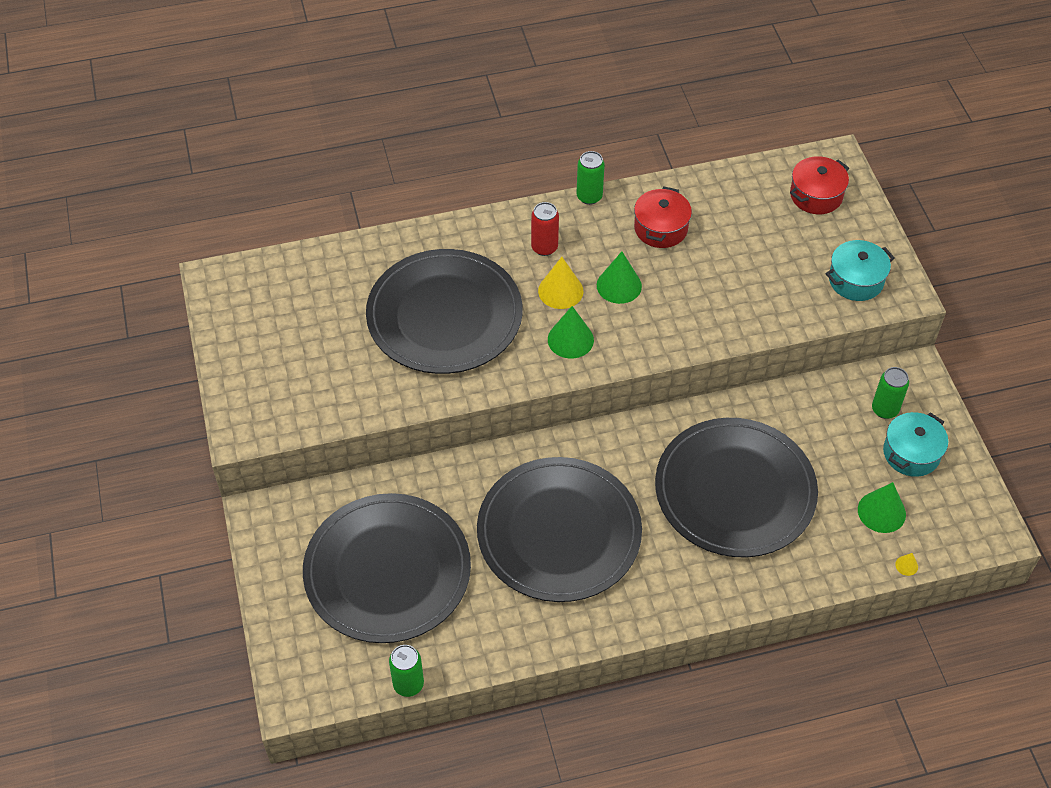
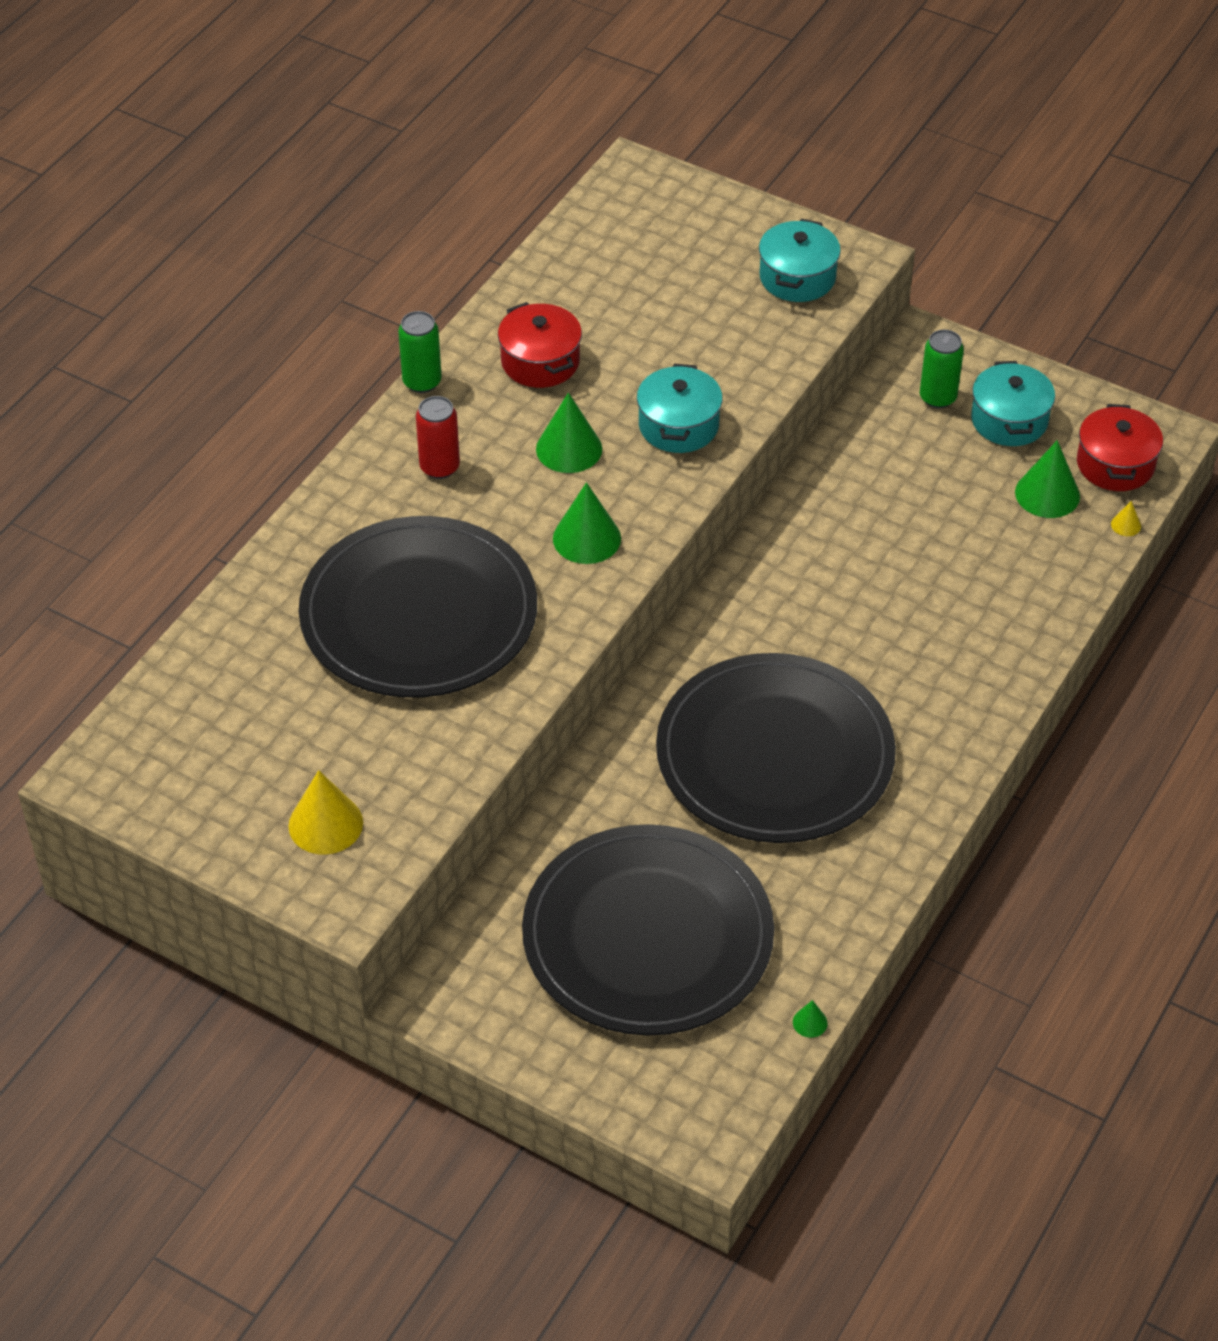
camera: 45 degrees left, 5 degrees down
(408, 684) = (810, 1022): green can -> green cone
(560, 291) = (514, 498): yellow cone -> yellow cone (325, 824)
(690, 315) = (678, 425): none -> turquoise pot
(735, 491) = (893, 580): black plate -> none
(816, 195) = (658, 221): red pot -> red pot (1115, 464)

